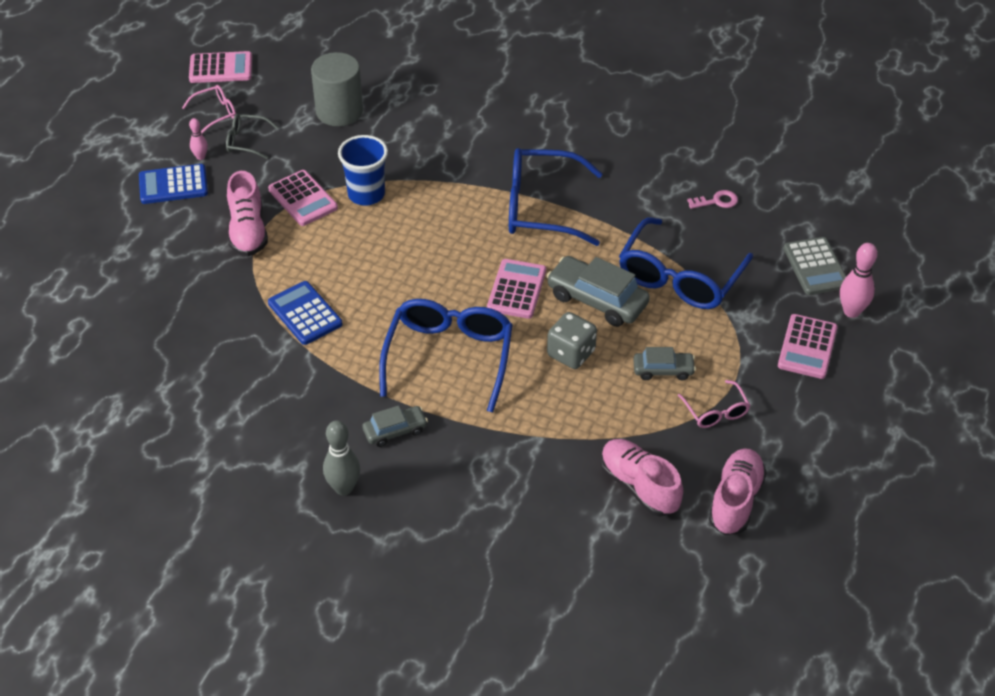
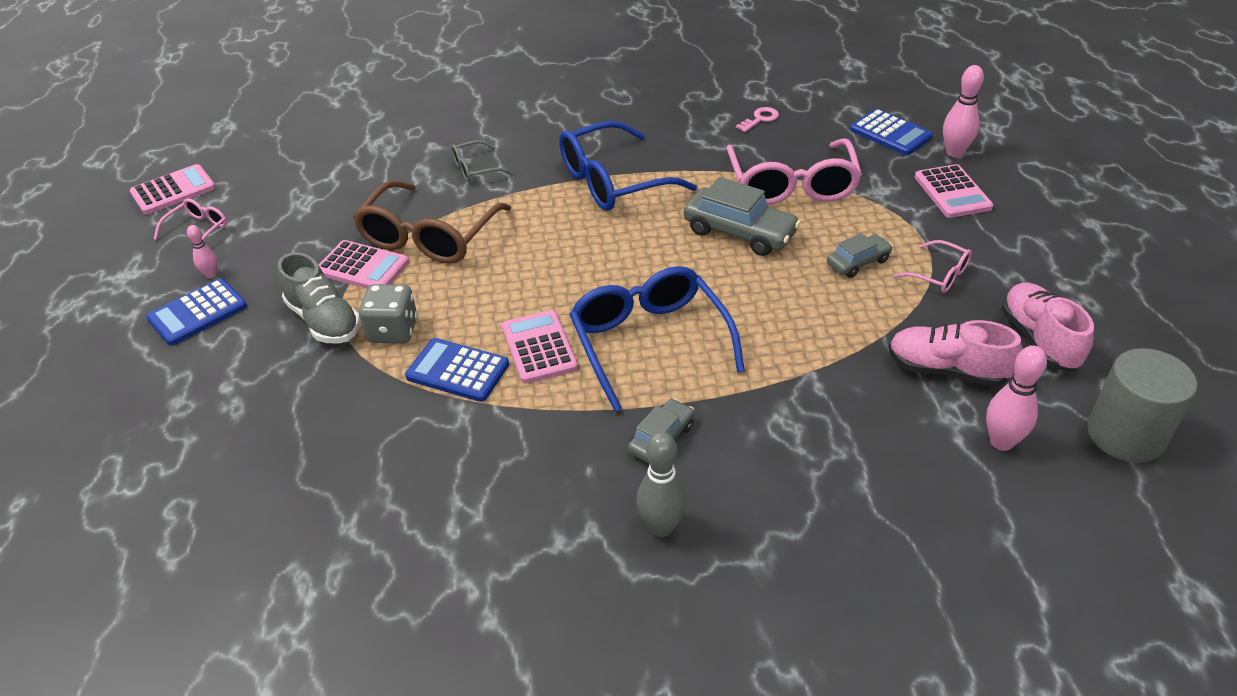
camera: 30 degrees left, 5 degrees down
(246, 141) = (254, 241): grey glasses -> grey glasses (475, 169)
(248, 231) = (324, 321): pink shoe -> grey shoe
(339, 111) = (338, 180): grey cylinder -> grey cylinder (1125, 435)
(366, 194) = (429, 237): blue cup -> brown glasses
(517, 289) = (657, 255): pink calculator -> pink calculator (539, 347)
(571, 353) = (762, 286): grey dice -> grey dice (393, 331)
(597, 300) = (739, 232): grey car -> grey car turned 150 degrees counterclockwise
(621, 555) = (1001, 442): none -> pink bowling pin
(679, 278) = (792, 186): blue glasses -> pink glasses
(815, 267) = (890, 133): grey calculator -> blue calculator

